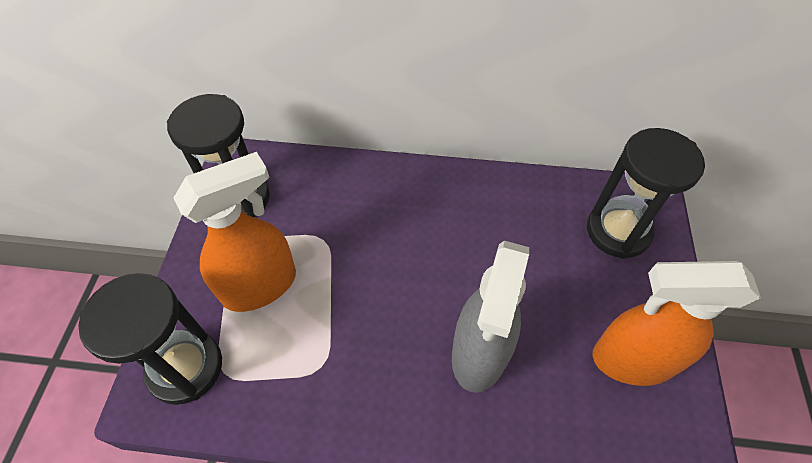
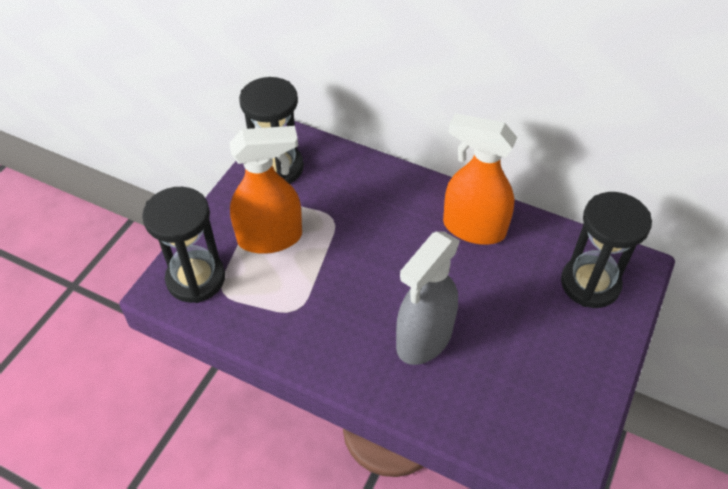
camera: 20 degrees right, 5 degrees down
(632, 360) = (550, 384): orange spray bottle -> orange spray bottle (473, 228)

